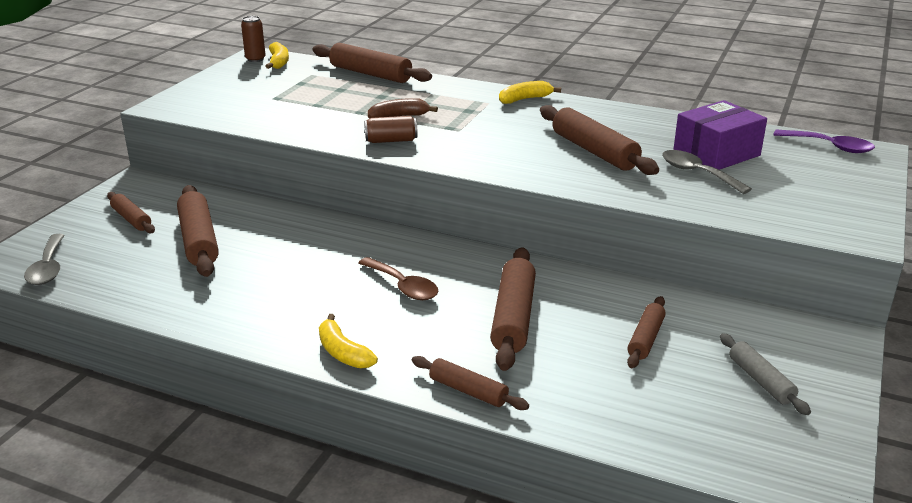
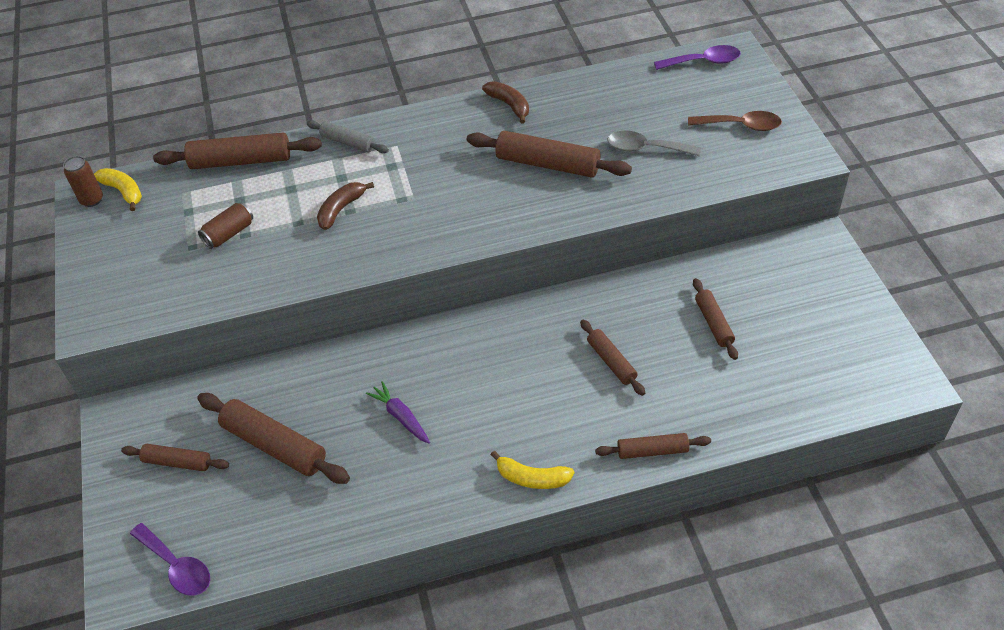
camera: 35 degrees left, 20 degrees up
(48, 268) = (177, 566): grey spoon -> purple spoon
(302, 268) = (401, 417): none -> purple carrot
(391, 140) = (372, 246): brown can -> brown can (229, 234)
(403, 286) = (501, 383): brown spoon -> brown spoon (740, 125)
(513, 317) = (611, 362): brown rolling pin -> brown rolling pin, size x0.59
(525, 99) = (422, 123): yellow banana -> none
(609, 113) = (509, 105): none -> brown banana
(716, 153) = (636, 115): purple box -> none
(760, 380) = (811, 314): grey rolling pin -> grey rolling pin (348, 142)

